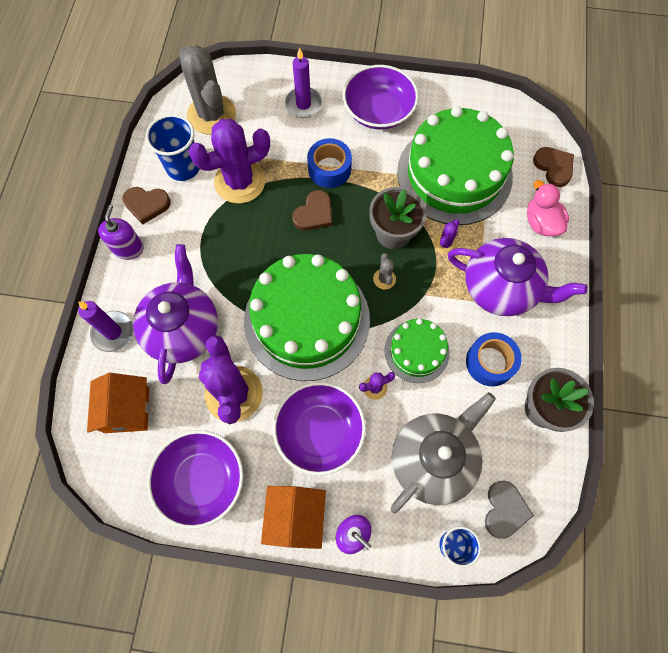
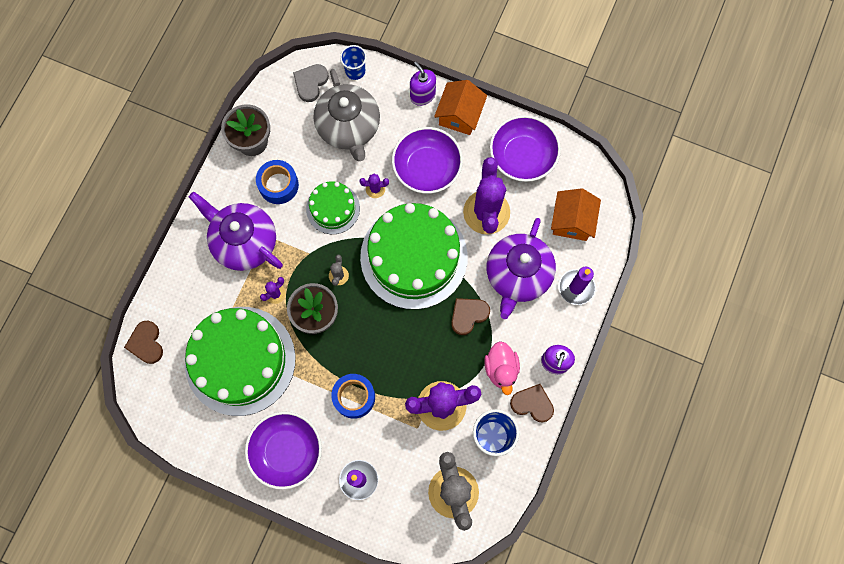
camera: 165 degrees left, 5 degrees up
(314, 213) = (381, 354): brown heart -> brown heart (468, 315)
(433, 459) = (349, 127): grey teapot -> grey teapot turned 75 degrees counterclockwise
(541, 222) = (184, 291): pink duck -> pink duck (501, 369)

